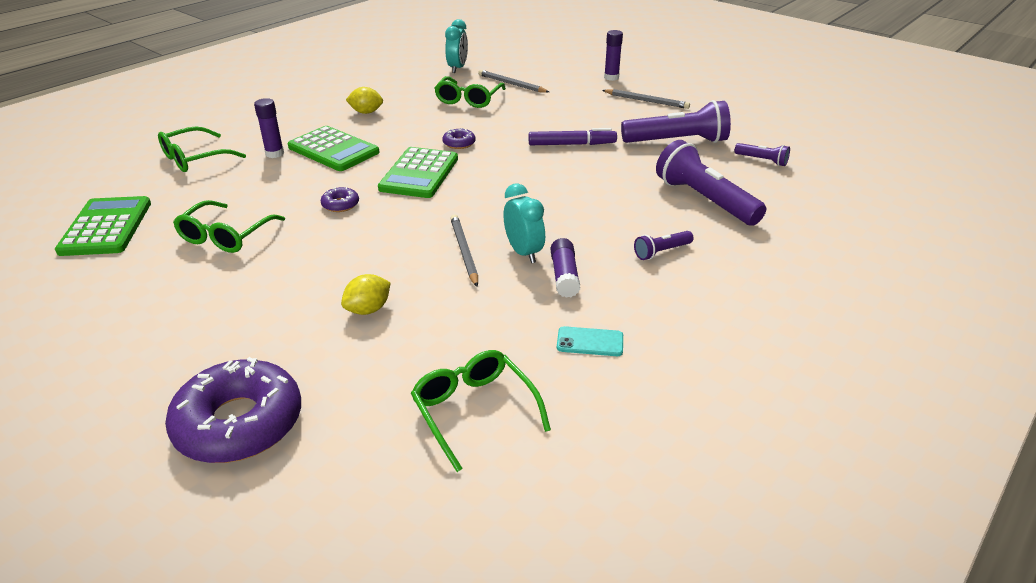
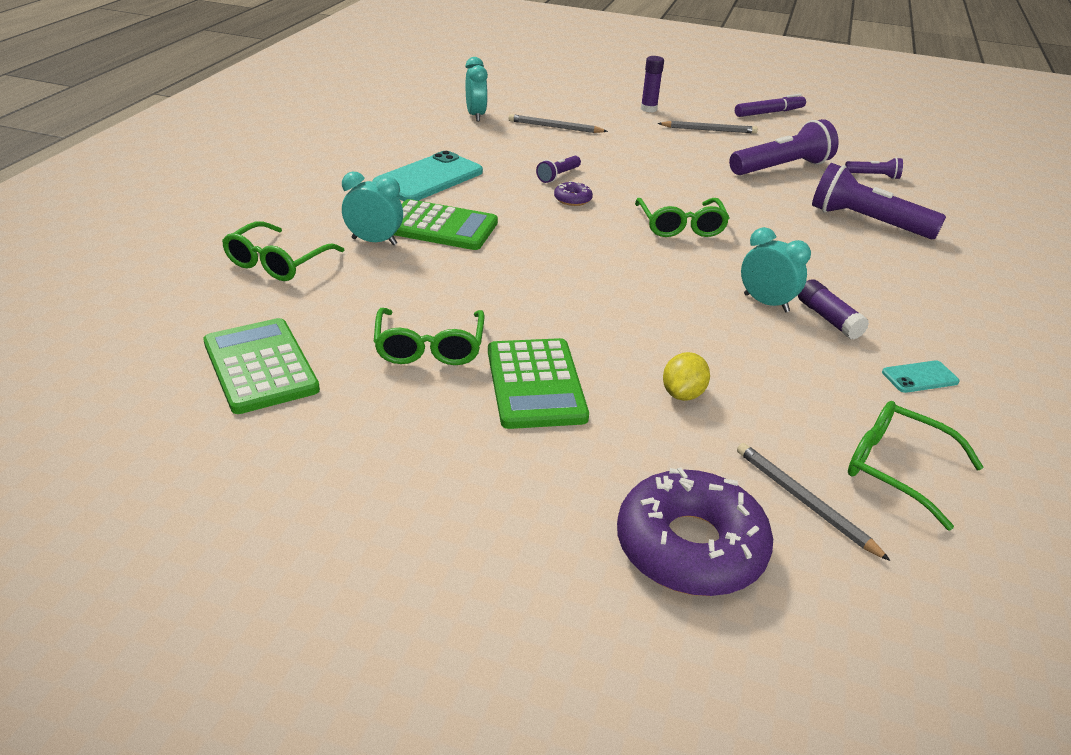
camera: 25 degrees left, 0 degrees up
(274, 154) = (374, 241): purple glue stick -> turquoise clock
(340, 204) = (521, 287): purple donut -> none
(366, 112) = (428, 178): yellow lemon -> turquoise phone
(419, 174) = (568, 239): green calculator -> green calculator (535, 384)
(464, 251) = (708, 313): grey pencil -> grey pencil (804, 502)
(468, 99) = (528, 149): green glasses -> green glasses (681, 226)
(572, 144) = (688, 184): purple marker -> purple marker (769, 113)
(661, 252) = (885, 278): purple flashlight -> purple flashlight (558, 176)

